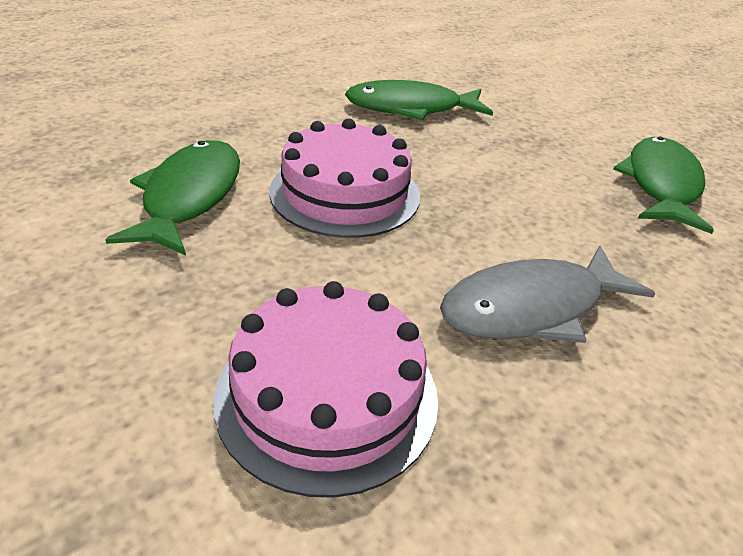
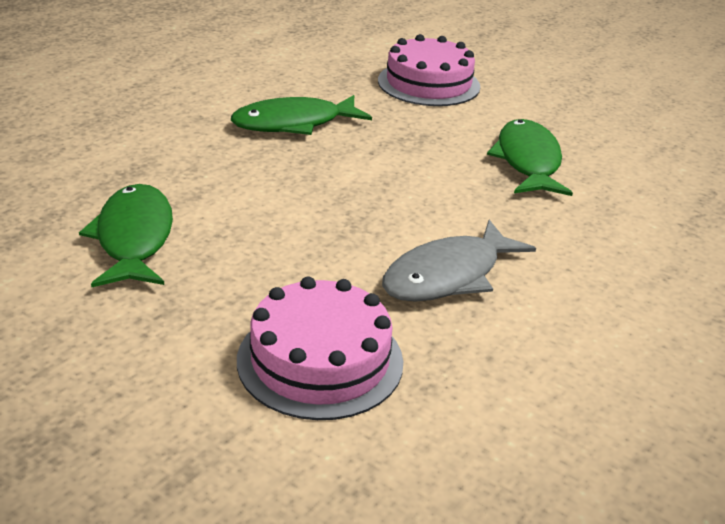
camera: 15 degrees left, 5 degrees down
(345, 193) = (268, 212): pink cake -> pink cake (428, 83)

